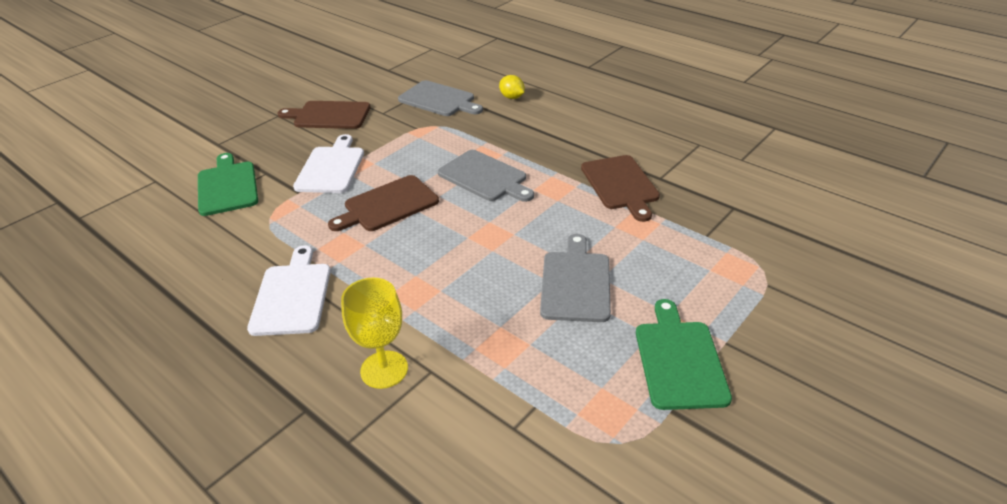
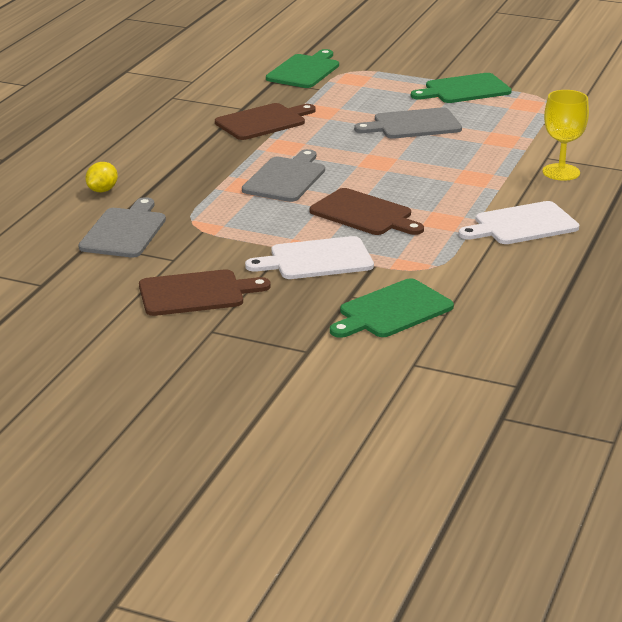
camera: 110 degrees left, 10 degrees down
(329, 115) = (196, 293): brown cutting board -> brown cutting board turned 90 degrees counterclockwise
(767, 235) = (304, 71): none -> green cutting board

